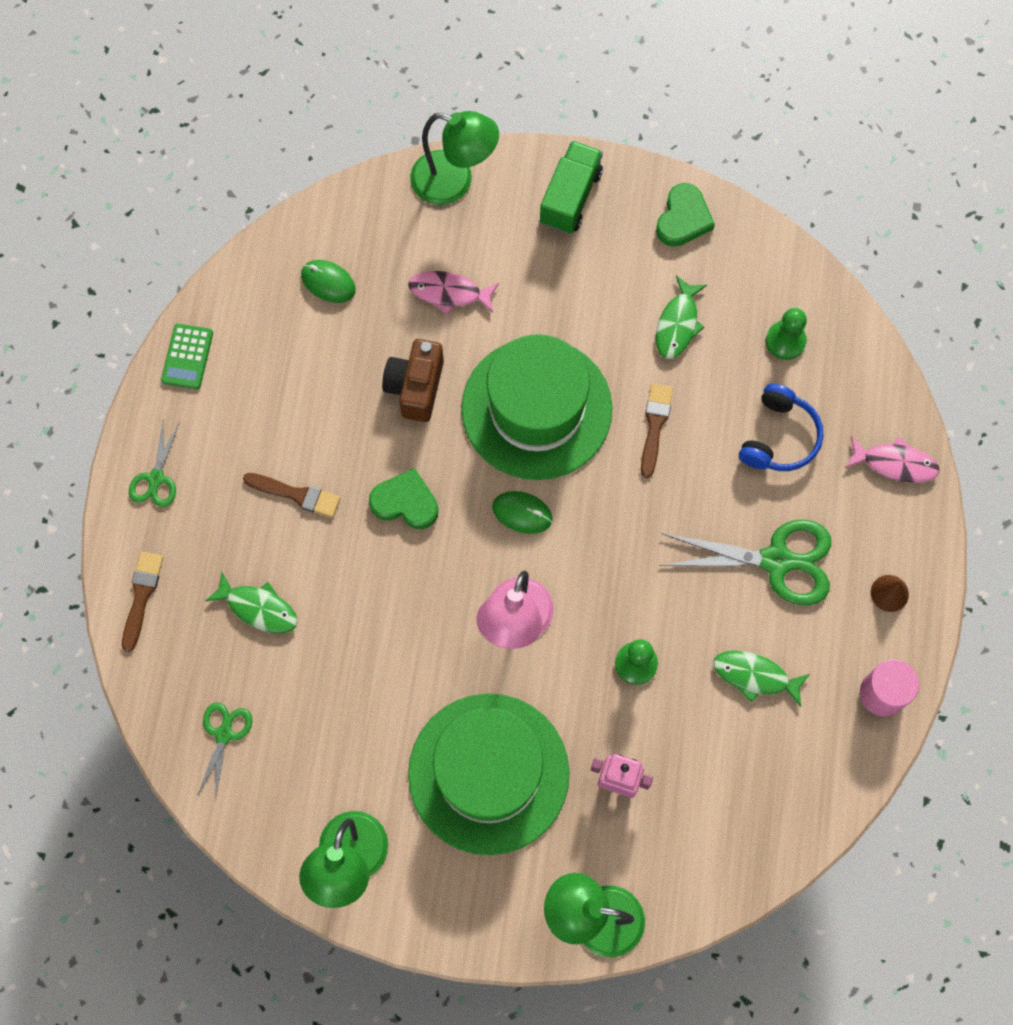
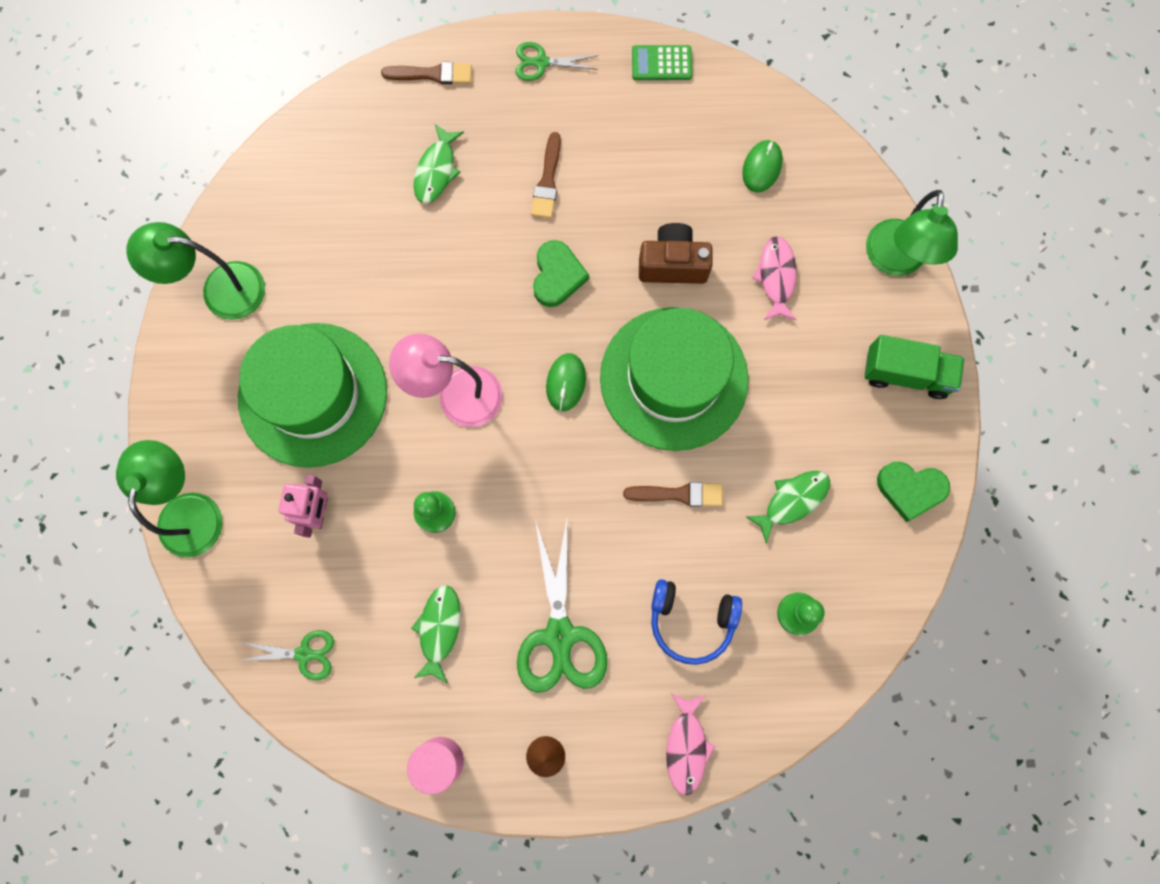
camera: 80 degrees right, 5 degrees up
(224, 734) = (319, 165): green scissors -> green scissors (304, 654)
(678, 324) = (792, 501): green fish -> green fish turned 135 degrees clockwise

